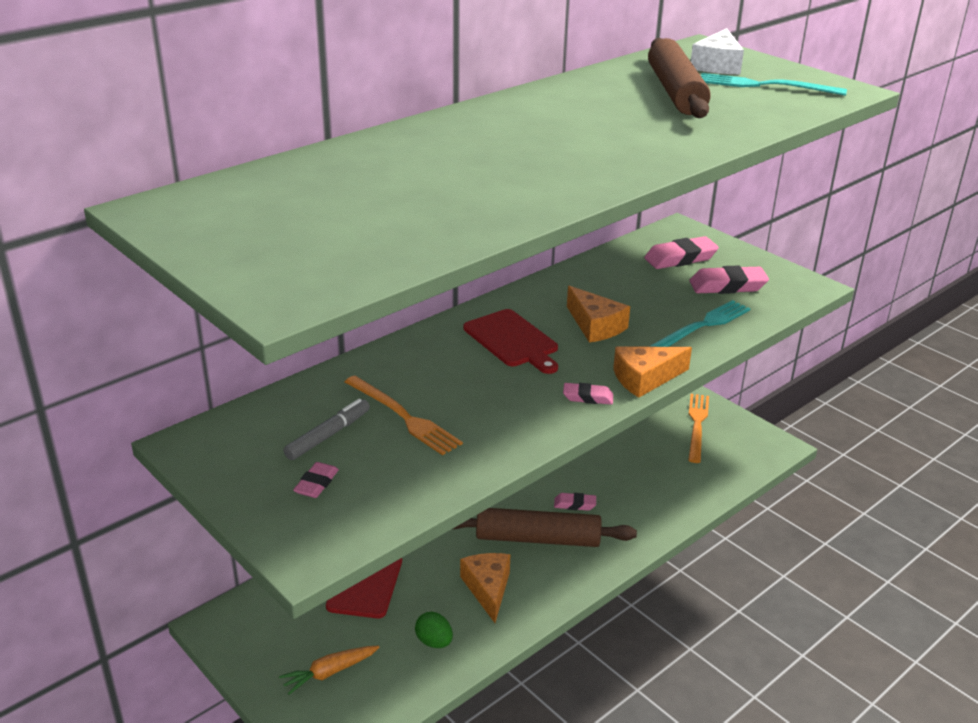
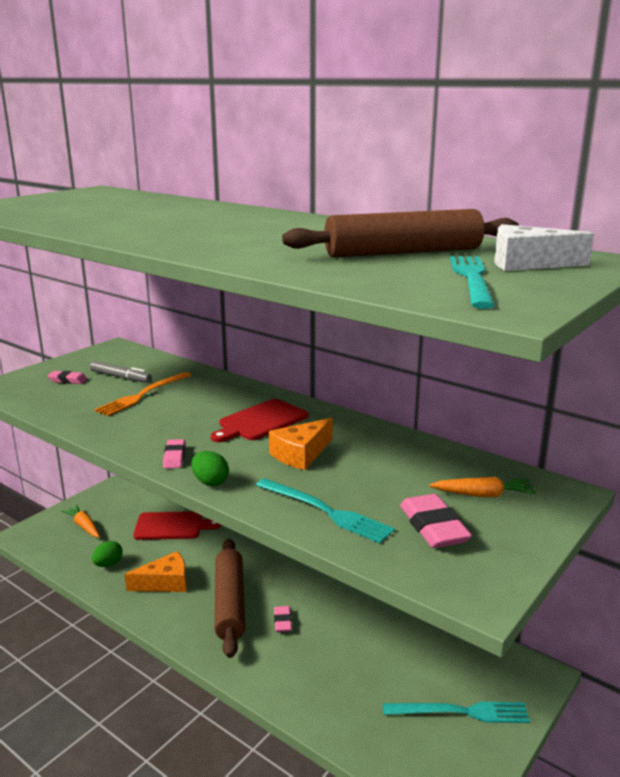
camera: 80 degrees right, 10 degrees down
(645, 378) = (210, 482): orange cheese -> green egg
(680, 258) = (483, 495): pink eraser -> orange carrot
(697, 425) = (461, 712): orange fork -> turquoise fork

